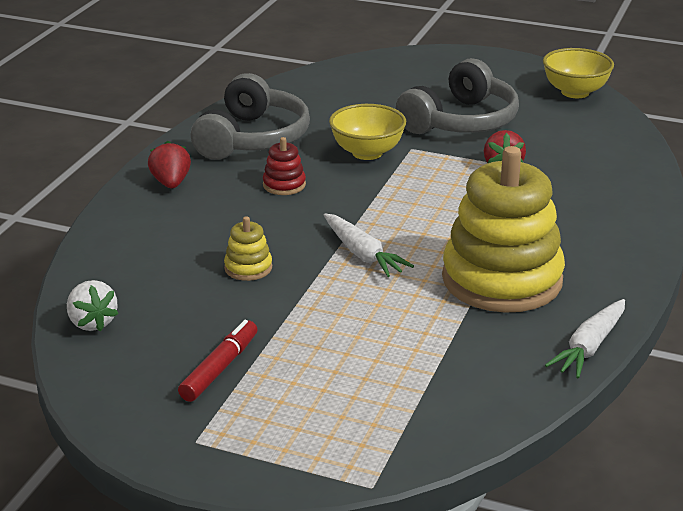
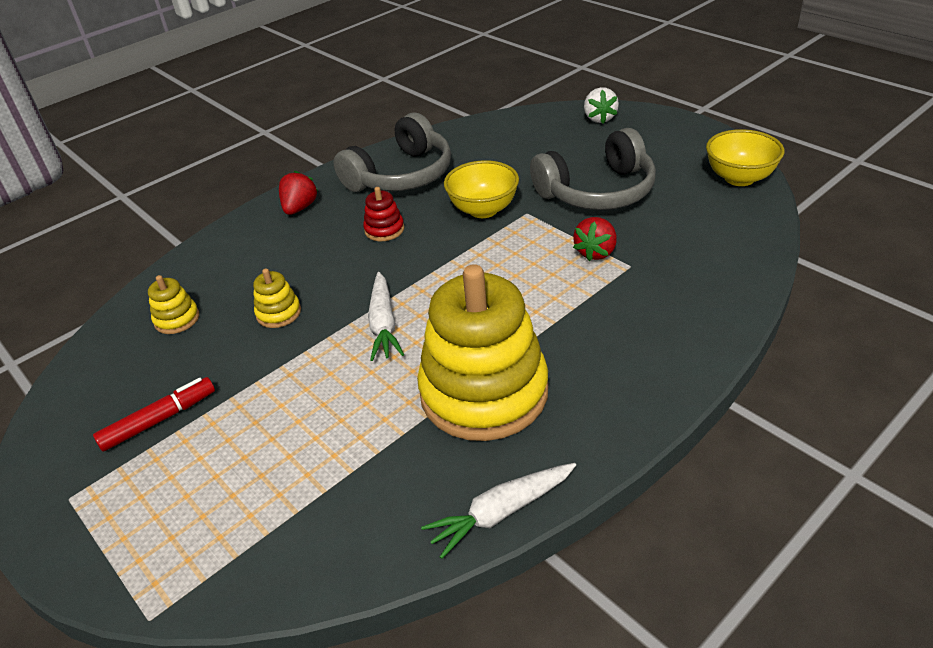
camera: 30 degrees right, 10 degrees up
(92, 323) = (117, 337): white strawberry -> white strawberry (599, 118)
(142, 295) = (177, 319): none -> yellow stacking toy

